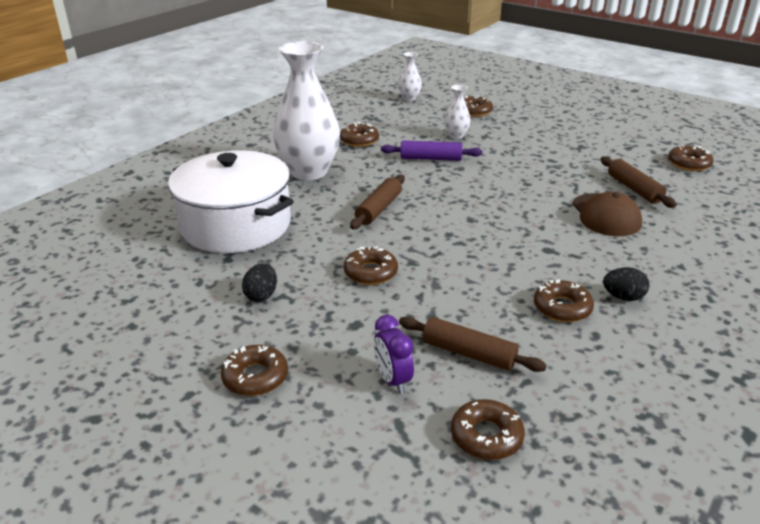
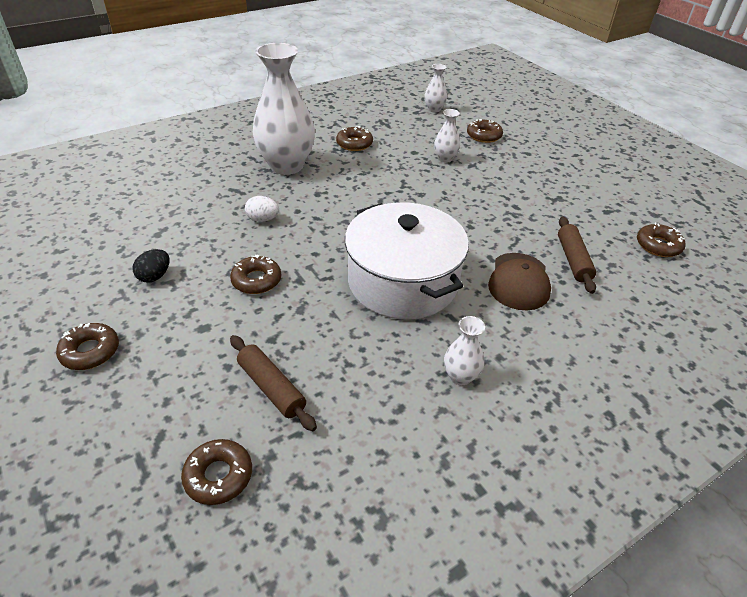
camera: 20 degrees right, 10 degrees up
(236, 225) = (188, 203): white pot -> white pot (402, 282)
(328, 221) = (263, 219): none -> white egg
(379, 209) = (314, 218): brown rolling pin -> none
(393, 380) = (189, 392): purple clock -> none
(431, 158) = (402, 177): purple rolling pin -> none
(562, 307) = (392, 369): brown donut -> none
(623, 297) = (460, 376): black egg -> white vase

